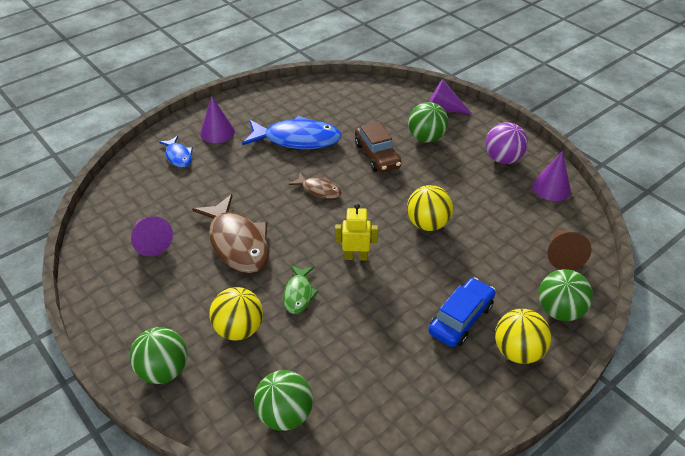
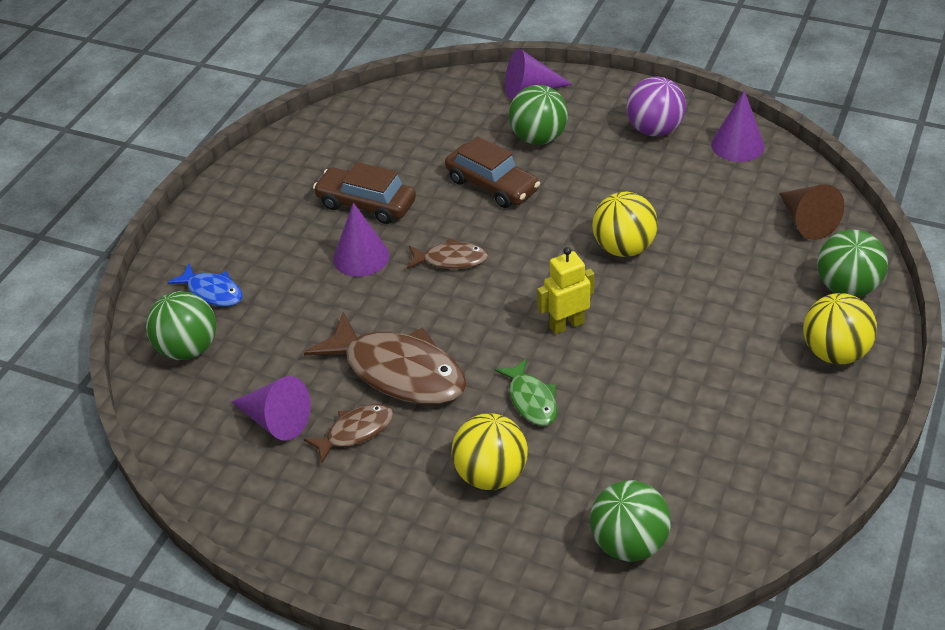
camera: 25 degrees left, 0 degrees up
(164, 370) = (436, 566): green ball -> green ball (188, 349)
(186, 268) = (355, 432): none -> brown fish
(217, 132) = (241, 237): purple cone -> purple cone (361, 257)
(297, 139) = (366, 204): blue fish -> brown car
(461, 319) = (746, 344): blue car -> none

